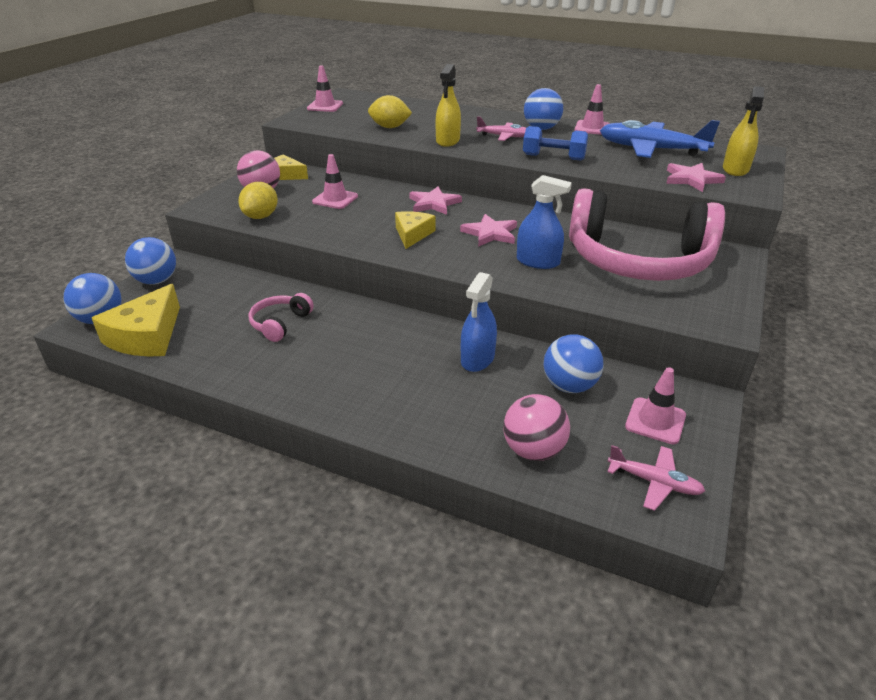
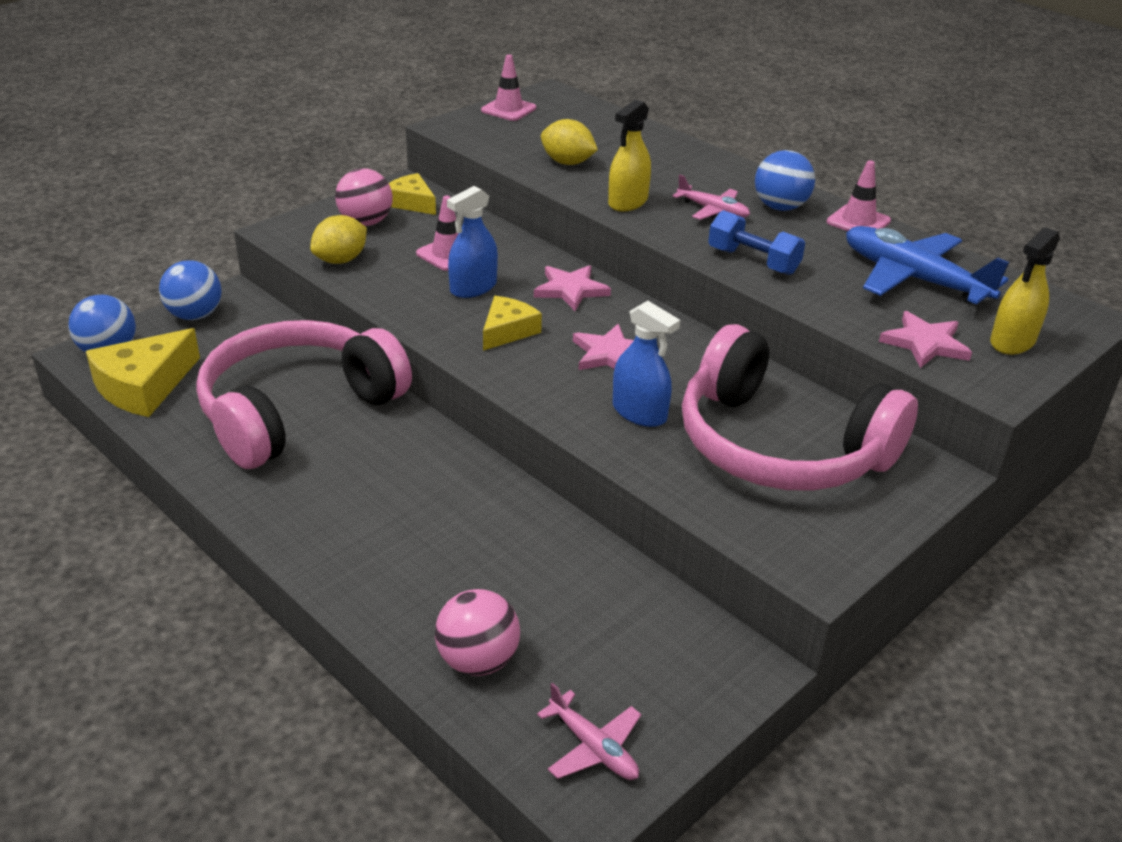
camera: 20 degrees right, 0 degrees up
(280, 323) = (297, 410): pink headphones -> pink headphones, size x2.45
(477, 359) = (498, 524): blue spray bottle -> blue spray bottle (473, 287)
(569, 386) = (586, 594): blue ball -> none
(655, 421) = (660, 673): pink traffic cone -> none

